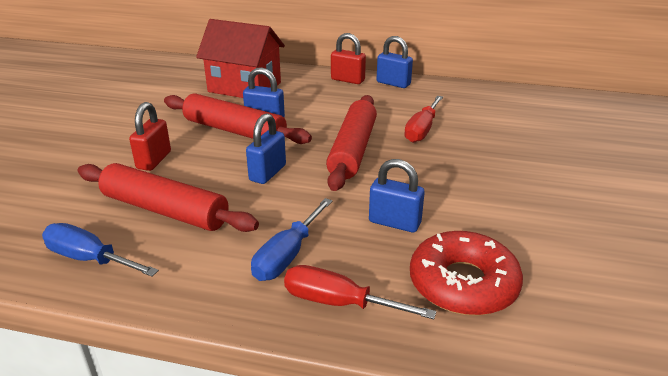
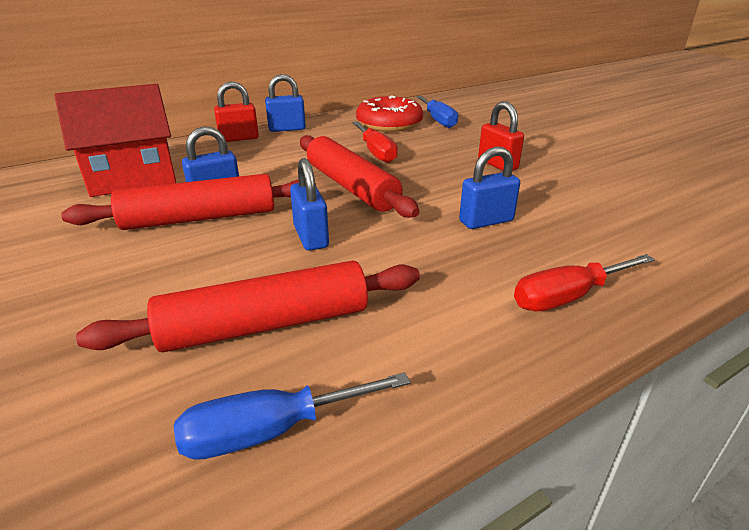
camera: 45 degrees left, 0 degrees up
(154, 160) = (149, 287): red padlock -> red padlock (497, 164)
(287, 255) = (463, 289): blue screwdriver -> blue screwdriver (438, 120)
(463, 284) = (601, 235): red donut -> red donut (389, 124)

